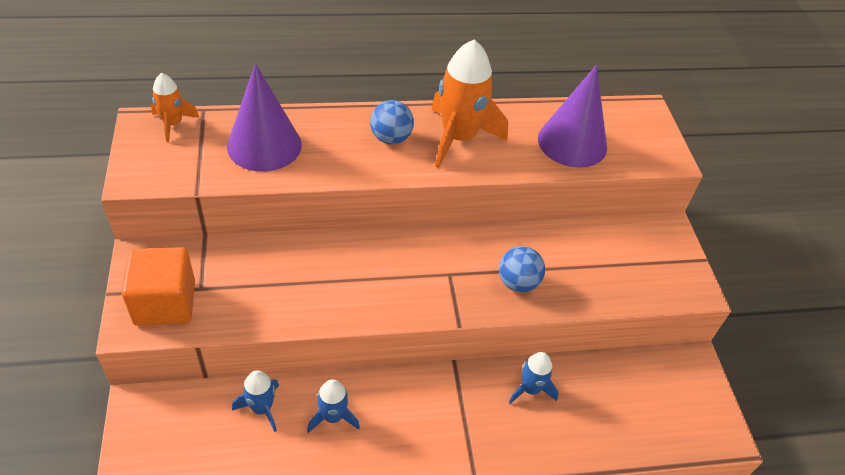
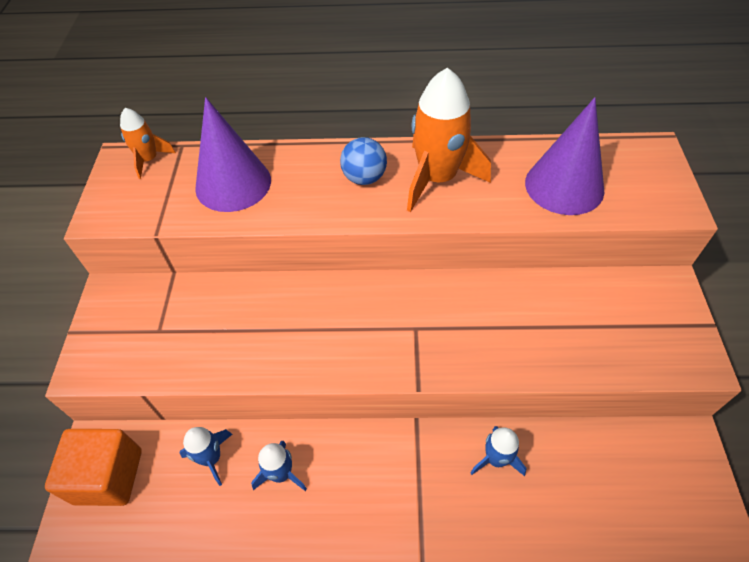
camera: 15 degrees right, 5 degrees up
(165, 303) = (121, 345): orange cube -> orange cube (108, 476)
(518, 283) = (489, 342): blue ball -> none

